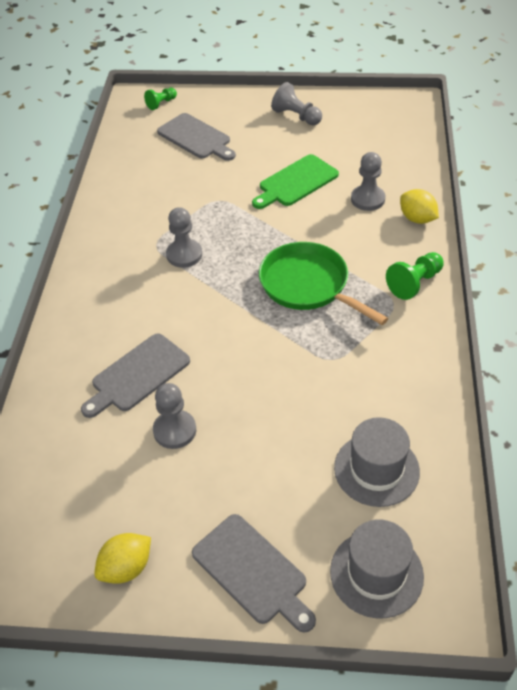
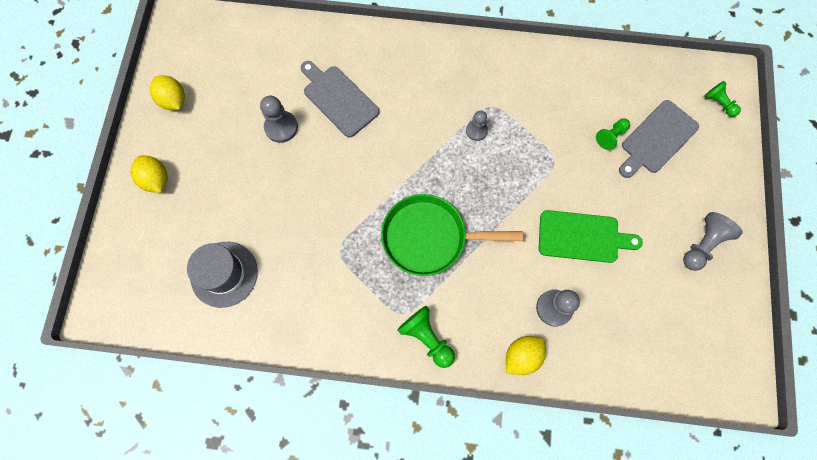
camera: 90 degrees right, 25 degrees up
(184, 255) = (476, 130): grey pawn -> grey pawn, size x0.66
(193, 164) = (611, 136): none -> green pawn
(252, 571) = (156, 179): grey cutting board -> yellow lemon
(296, 182) = (582, 236): green cutting board -> green cutting board turned 135 degrees clockwise
(308, 285) = (430, 237): green pan -> green pan turned 135 degrees counterclockwise
(376, 573) = (139, 263): grey hat -> none

